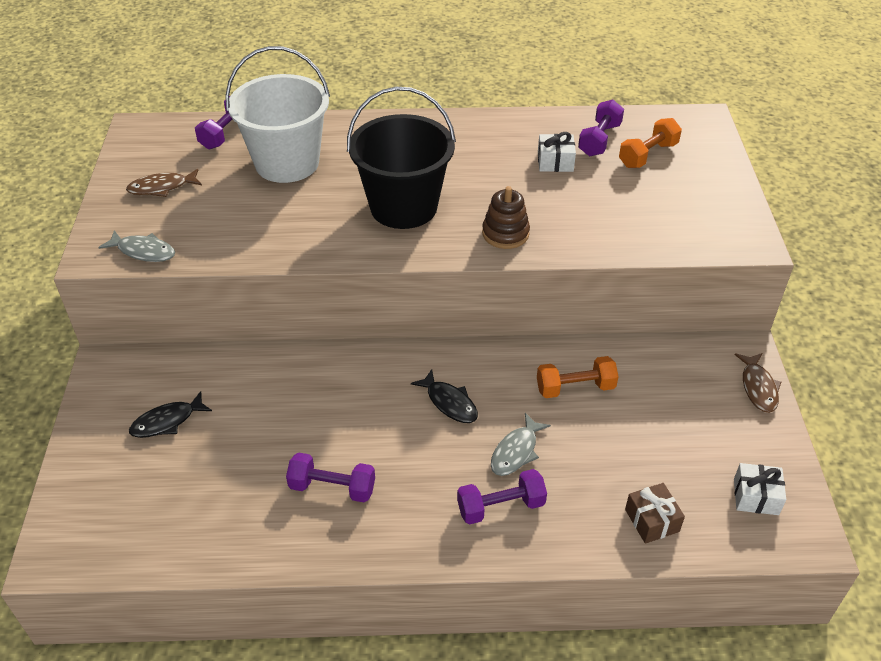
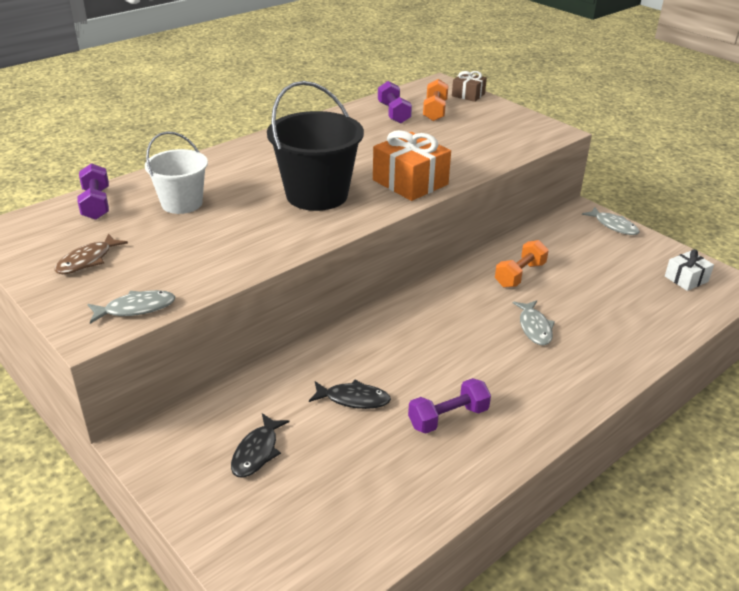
camera: 40 degrees left, 10 degrees down
(287, 163) = (182, 203): white bucket -> white bucket, size x0.64
(449, 403) = (455, 323): black fish -> black fish (353, 399)
(501, 506) = (568, 363): purple dumbbell -> none
(505, 233) = (410, 182): brown stacking toy -> orange gift
(555, 162) = (383, 134): white gift -> none
(652, 520) = (656, 320): brown gift -> brown gift (468, 95)
(758, 387) = (613, 226): brown fish -> grey fish

